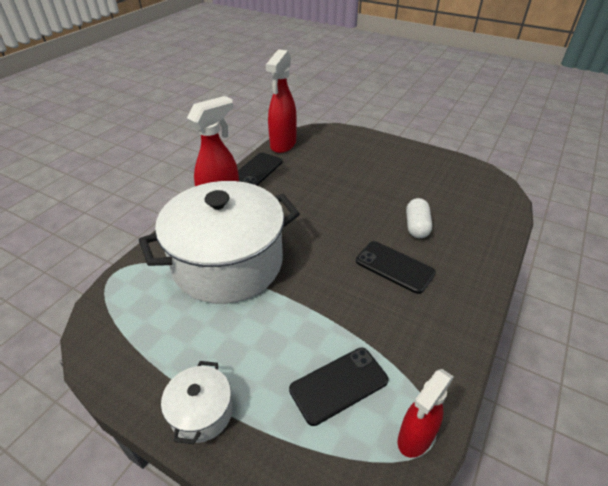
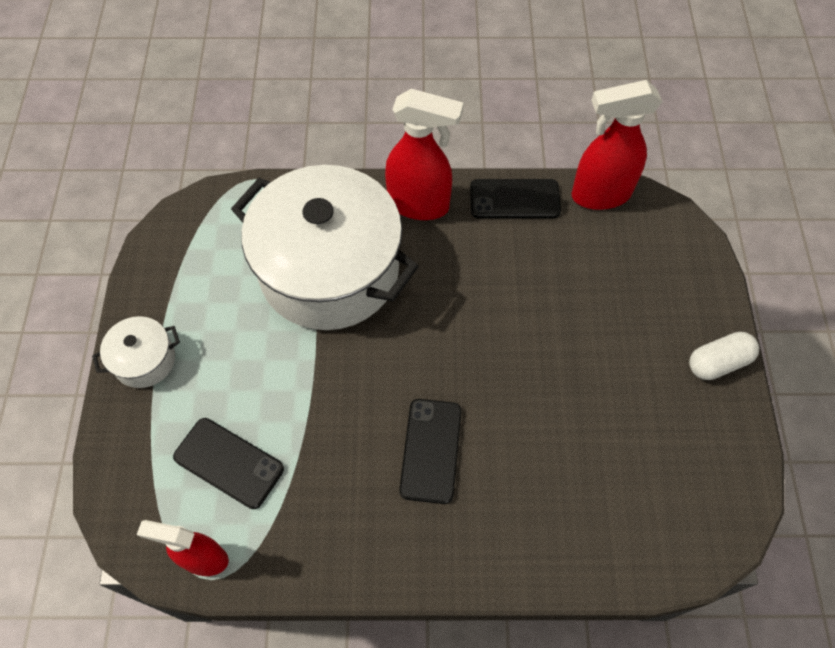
camera: 60 degrees right, 20 degrees up
(416, 226) = (529, 448): white capsule -> white capsule (718, 362)

